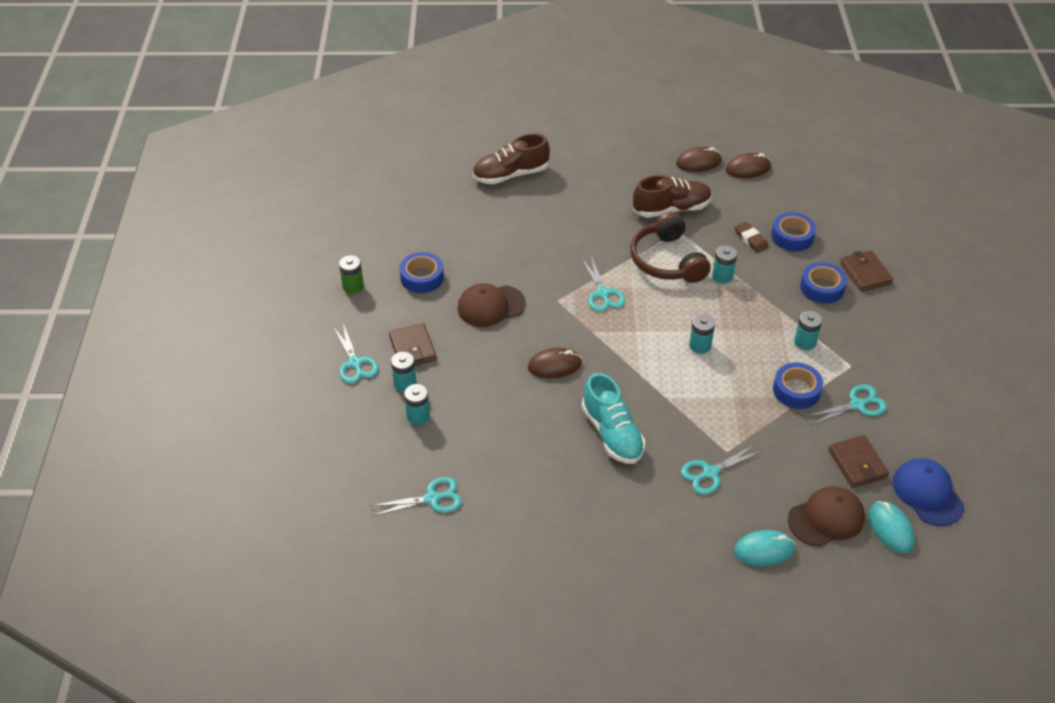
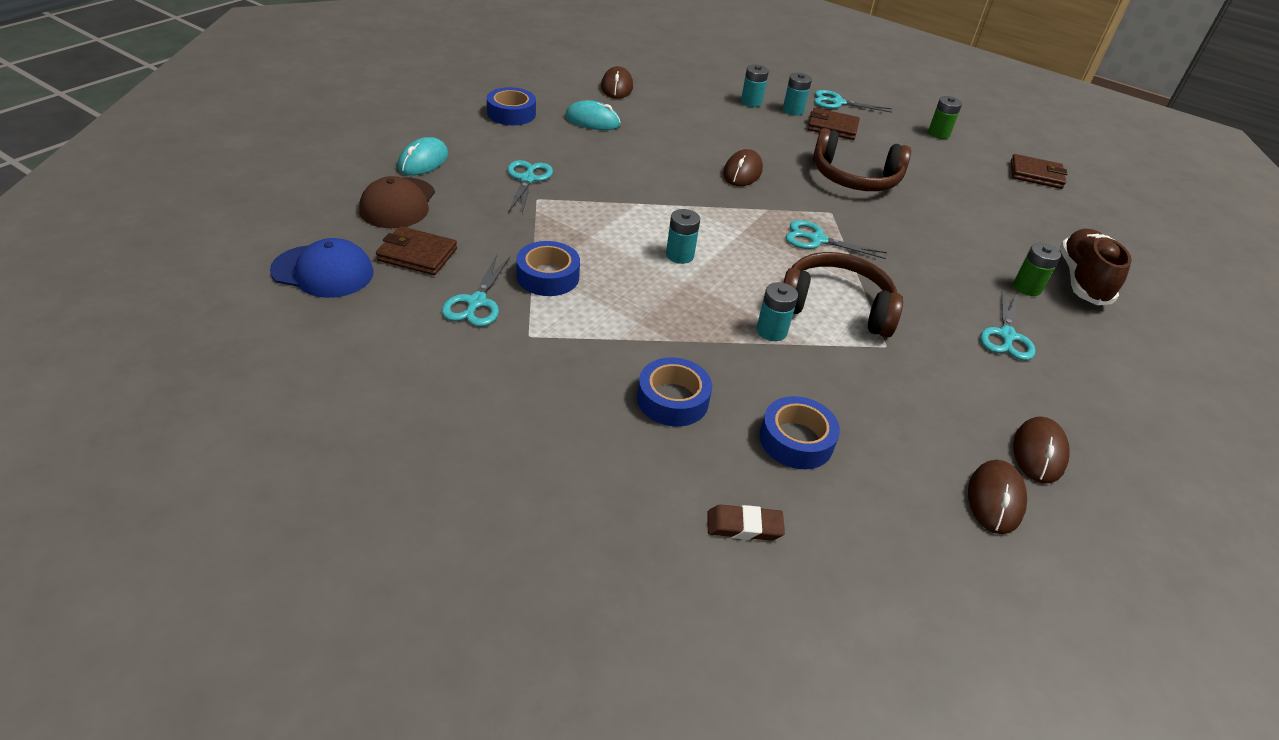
camera: 120 degrees right, 5 degrees down
(422, 277) = (926, 164): blue tape -> blue tape (511, 113)
(432, 499) = (664, 78): turquoise scissors -> turquoise scissors (1006, 336)
(491, 306) = (854, 178): brown cap -> brown headphones
(492, 519) = (616, 87): none -> brown mouse
(548, 194) = (1027, 287): none -> green battery
(612, 434) = (631, 160): turquoise shoe -> none
(671, 209) = (937, 364): brown shoe -> none
(751, 239) = (822, 397): brown eraser -> brown eraser (744, 526)
(805, 342) = (603, 325): turquoise battery -> none
(865, 273) = (657, 463): brown wallet -> brown wallet (1036, 175)
(890, 529) = (333, 227): turquoise mouse -> turquoise mouse (592, 121)

